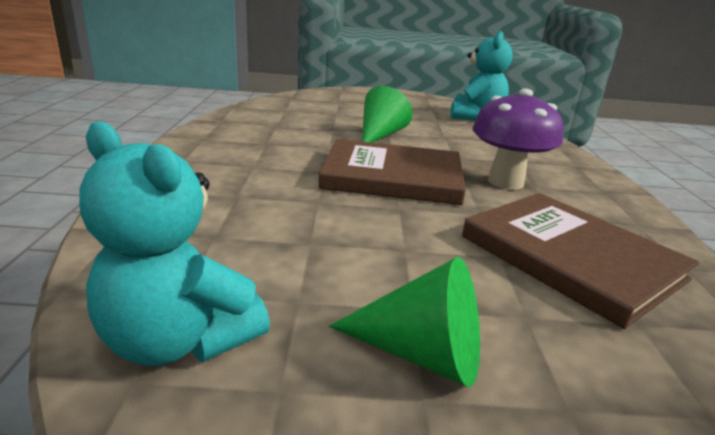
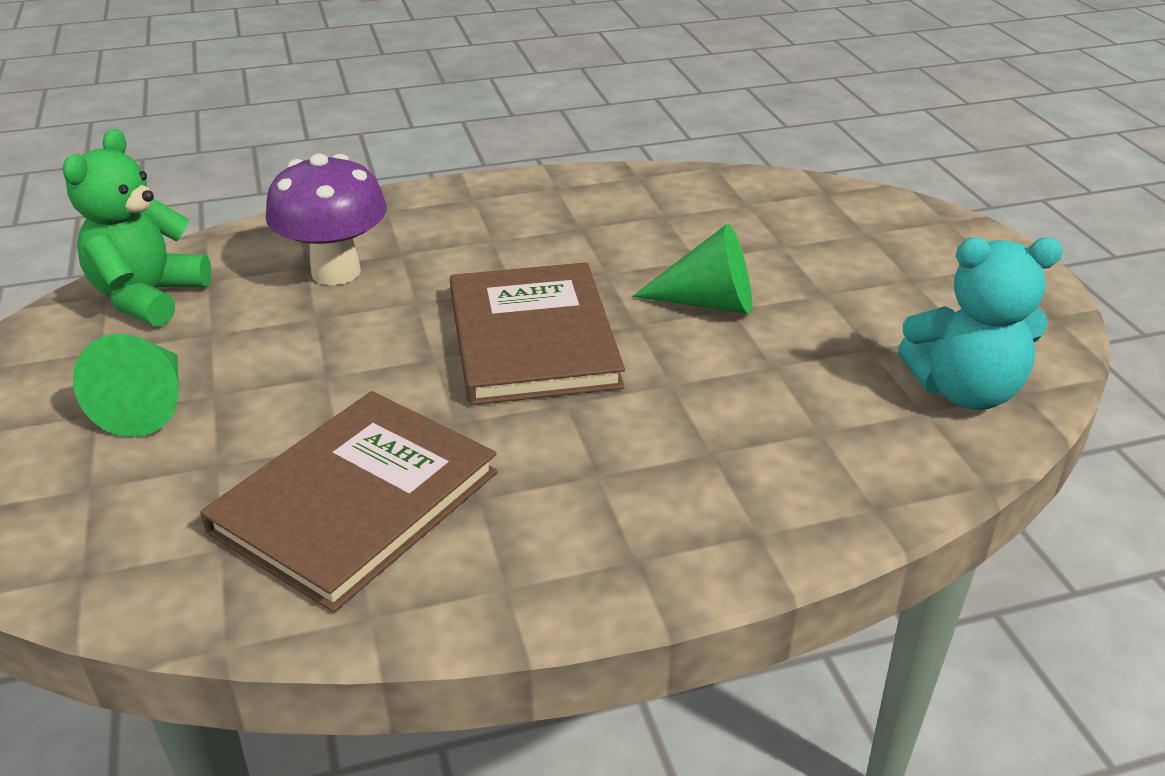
camera: 75 degrees right, 10 degrees up
(179, 340) = (148, 297): turquoise teddy bear -> green teddy bear
(505, 182) = (592, 442): purple mushroom -> purple mushroom (336, 272)

